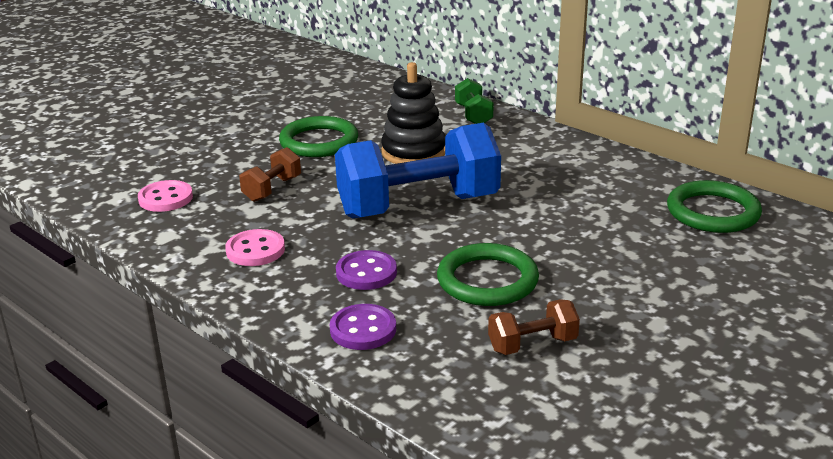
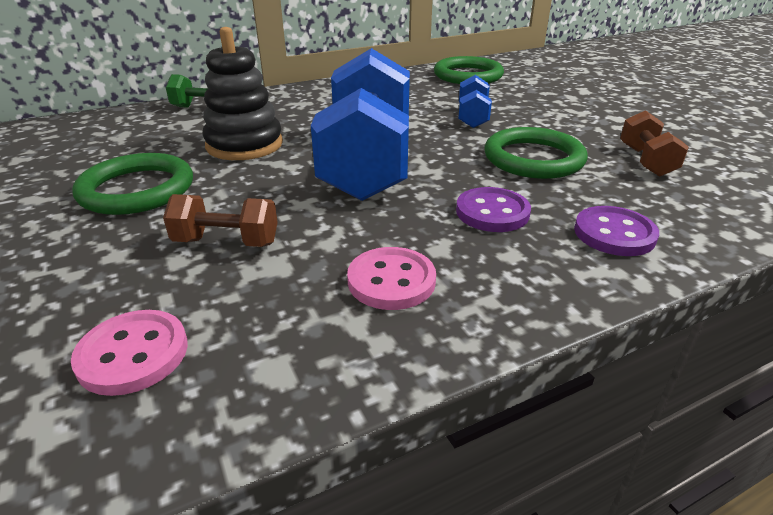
camera: 70 degrees left, 5 degrees up
(272, 189) = (227, 242): brown dumbbell -> brown dumbbell turned 45 degrees counterclockwise
(570, 235) = (472, 117): none -> blue dumbbell

